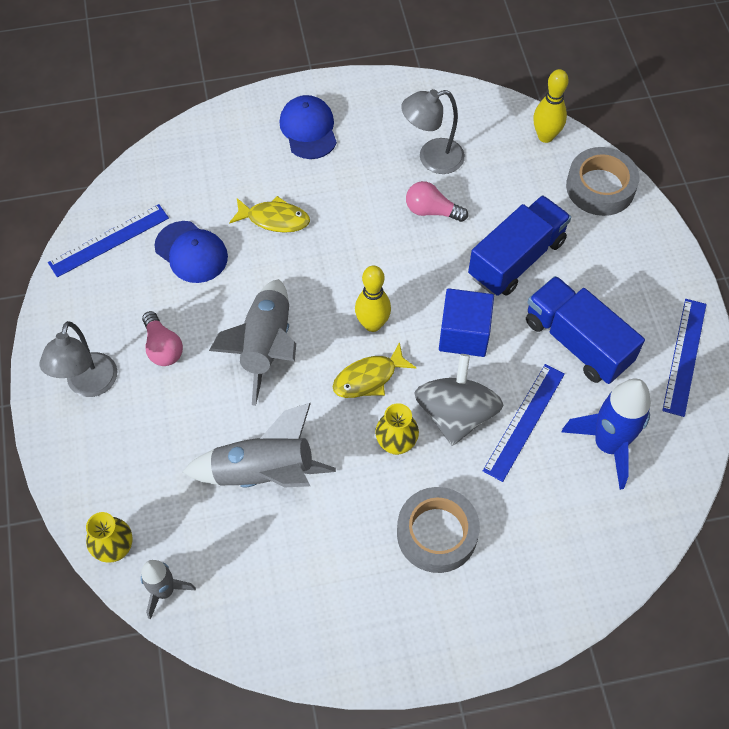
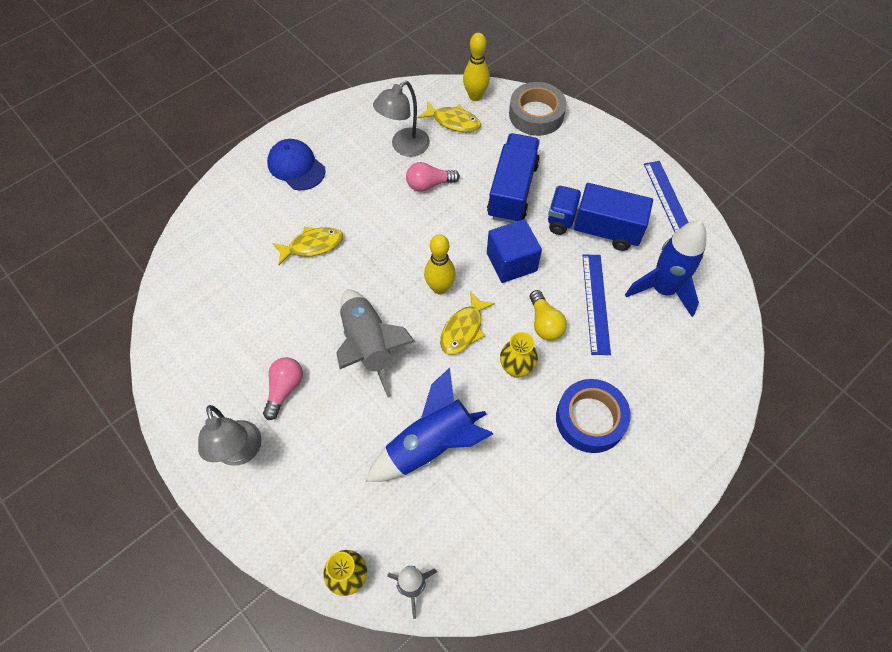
camera: 30 degrees left, 0 degrees up
(109, 240) = (184, 326): blue ruler -> none
(163, 347) = (284, 389): pink light bulb -> pink light bulb turned 105 degrees counterclockwise
(191, 252) = (261, 302): blue cap -> none
(264, 472) = (430, 445): grey rocket -> blue rocket
(437, 533) = (590, 419): grey tape -> blue tape
(456, 414) = (544, 323): grey spinning top -> yellow light bulb
(502, 154) = (453, 121): none -> yellow fish

